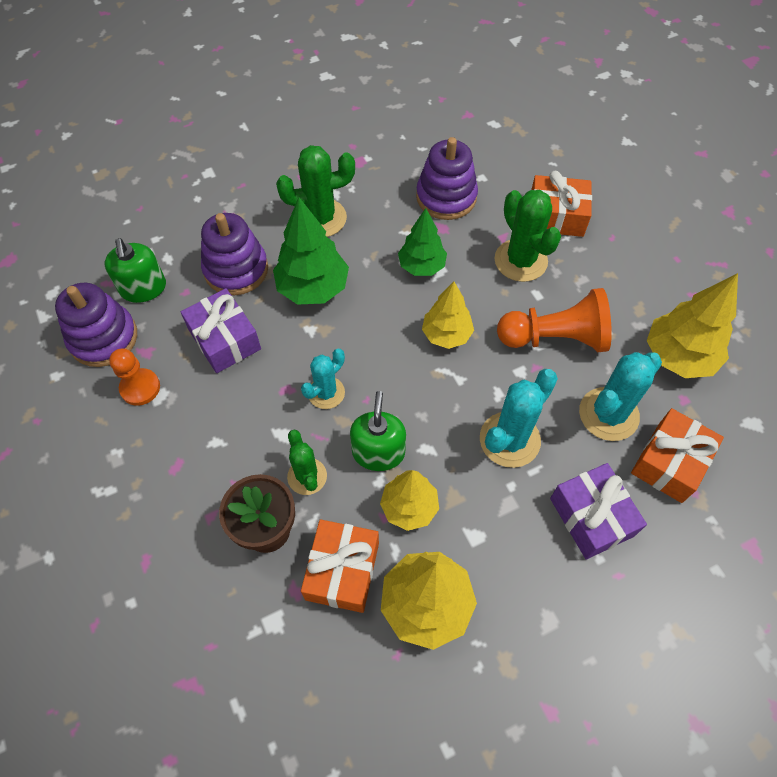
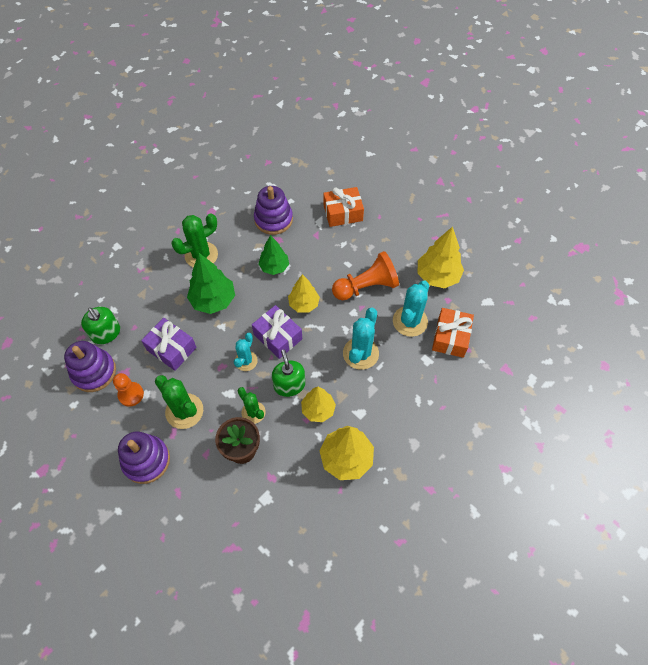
camera: 20 degrees left, 0 degrees up
(236, 269) = (160, 303): purple stacking toy -> purple stacking toy (146, 460)
(342, 571) = (293, 457): orange gift -> none
(520, 261) = (331, 246): green cactus -> green cactus (184, 411)
(591, 517) = (418, 381): purple gift -> purple gift (278, 336)

